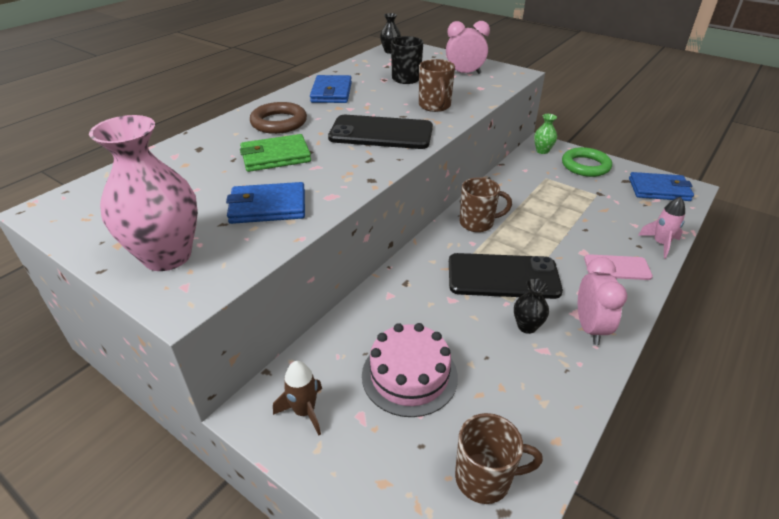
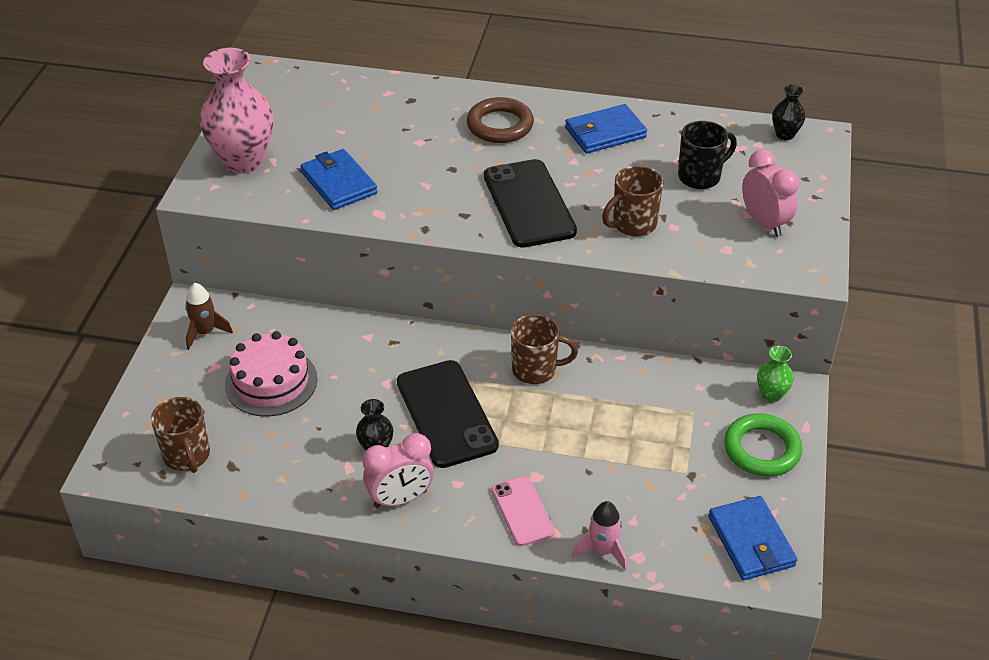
camera: 65 degrees right, 5 degrees up
(275, 156) = (428, 152): green wallet -> none
(477, 223) = (536, 370): brown mug -> brown mug turned 60 degrees counterclockwise

